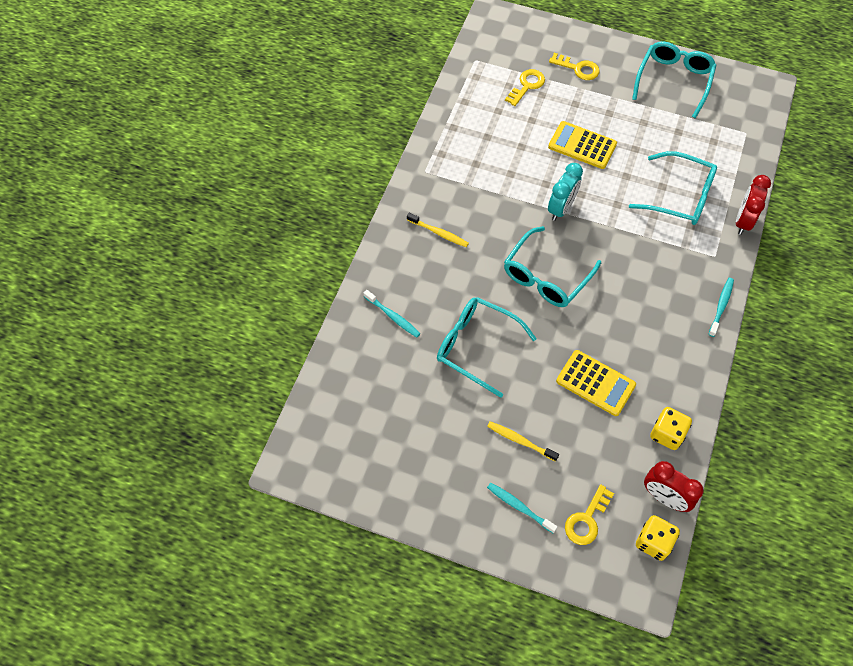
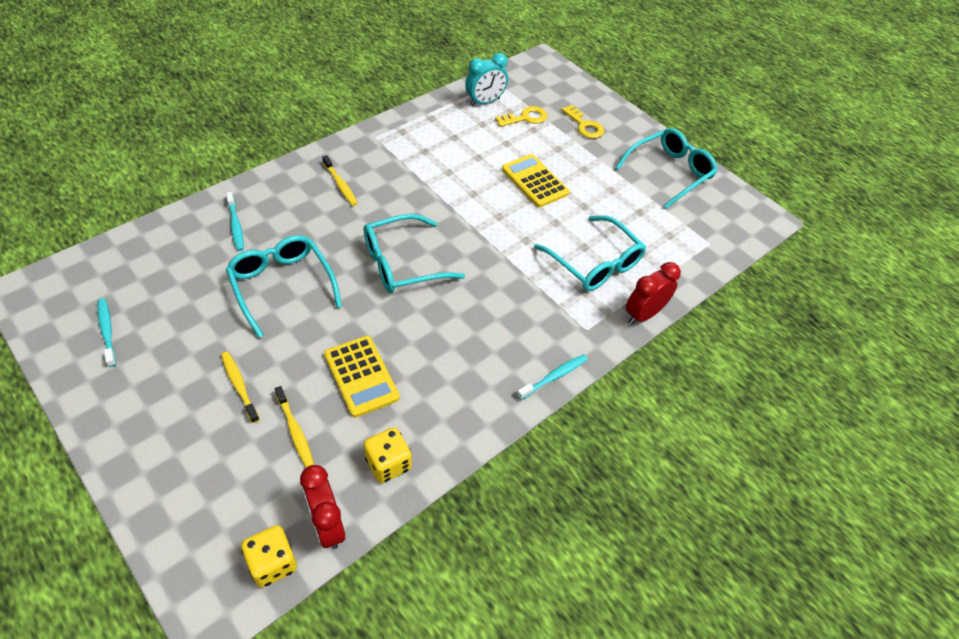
camera: 25 degrees right, 10 degrees down
(519, 507) = (177, 444): turquoise toothbrush -> turquoise toothbrush (107, 331)
(561, 208) = (469, 218): turquoise clock -> turquoise clock (485, 102)
(587, 449) = (295, 431): none -> yellow toothbrush
(587, 519) = (228, 497): yellow key -> none

